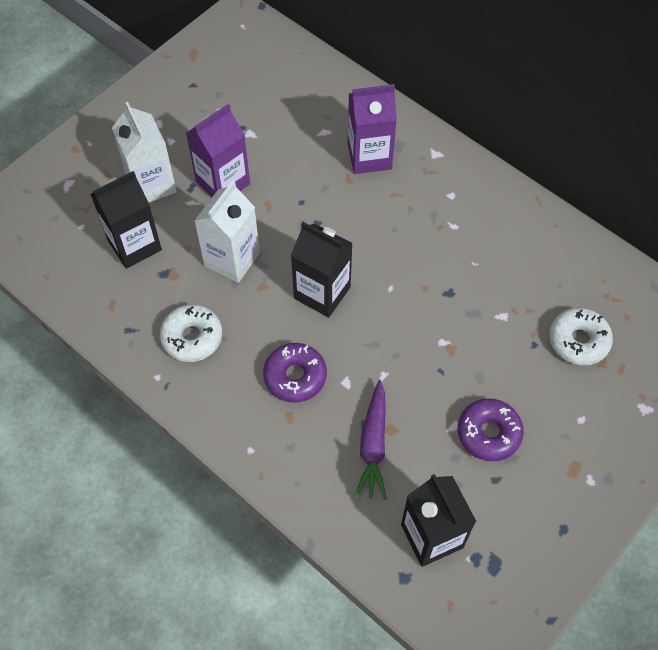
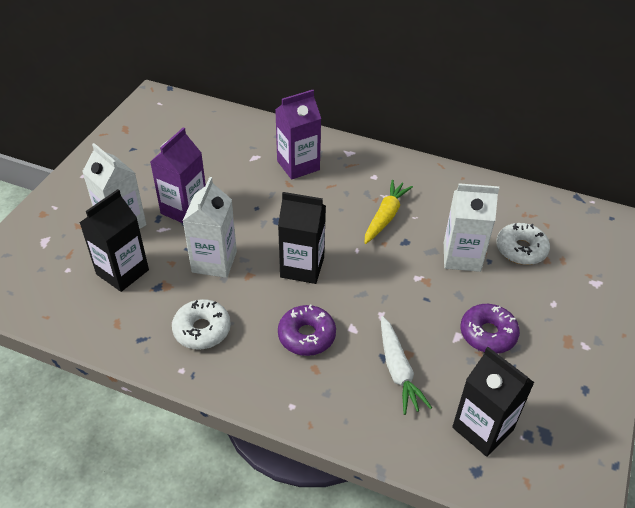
camera: 20 degrees left, 15 degrees down
(373, 445) = (398, 370): purple carrot -> white carrot
(441, 253) = (385, 217): none -> yellow carrot
(505, 330) = (461, 257): none -> white carton

